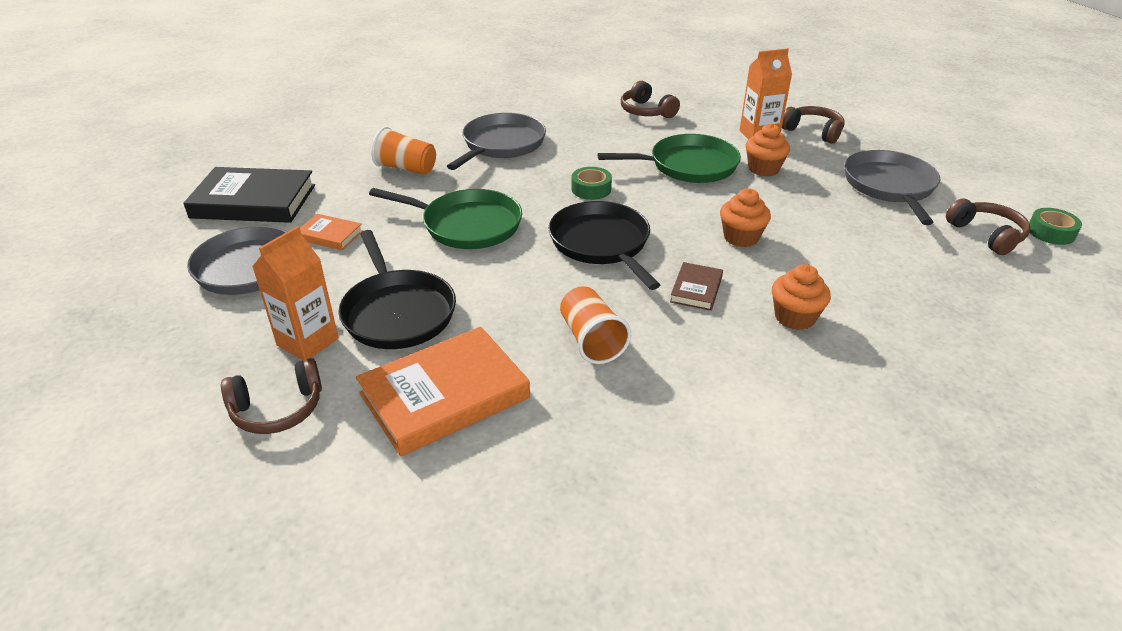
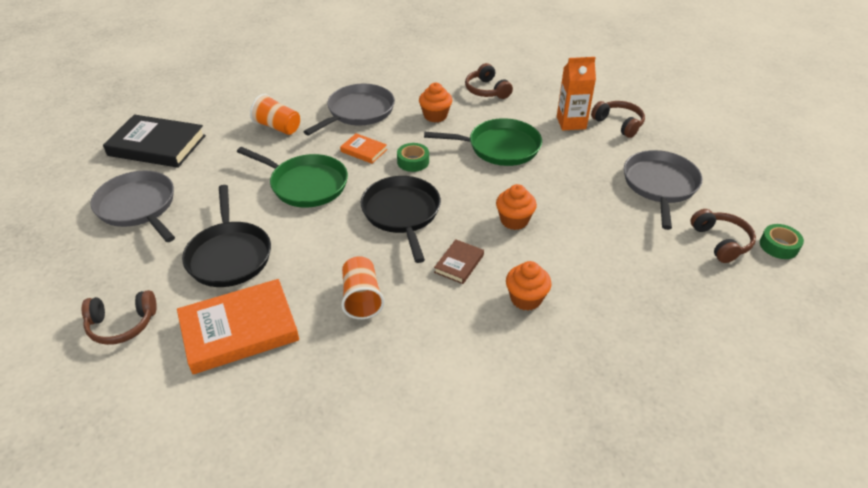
camera: 10 degrees right, 5 degrees up
(307, 342) = (159, 272): orange carton -> none
(330, 235) = (202, 182): orange book -> orange book (364, 150)
(763, 169) = (560, 157): orange cupcake -> orange cupcake (435, 116)

